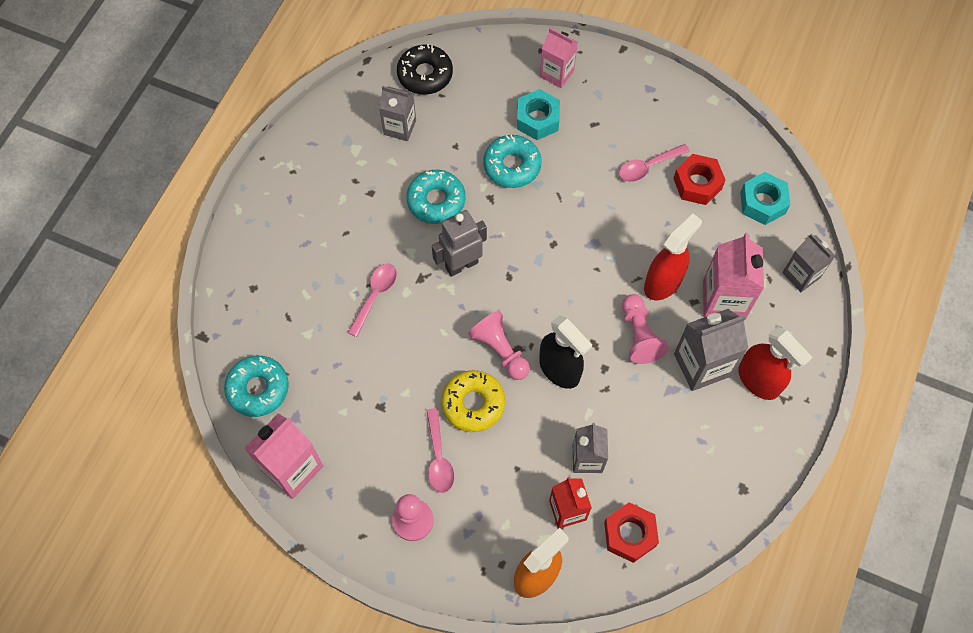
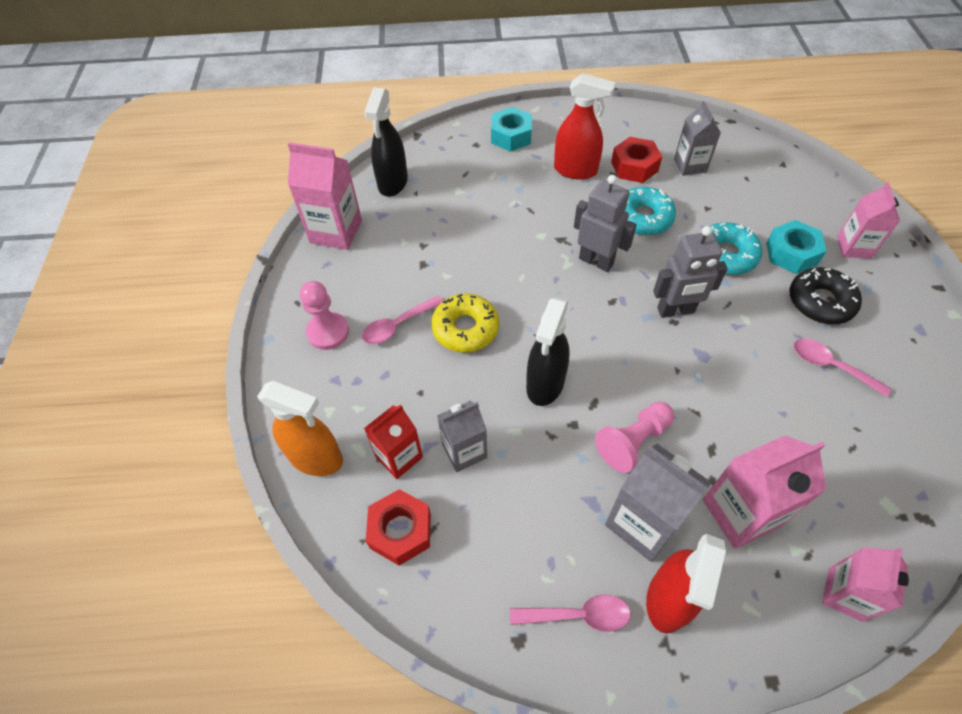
camera: 65 degrees right, 10 degrees down
(258, 389) = (392, 183): turquoise donut -> black spray bottle
(375, 295) = (522, 217): pink spoon -> pink spoon (578, 615)
(425, 74) = (755, 159): black donut -> black donut (820, 302)
(500, 350) = (532, 326): pink pawn -> none
(544, 236) = (675, 310): none -> grey robot
(663, 282) = (711, 439): red spray bottle -> red spray bottle (575, 170)
(697, 184) = (856, 423): red nut -> red nut (634, 166)
(762, 203) = (898, 504): turquoise nut -> turquoise nut (511, 136)
(801, 275) = (845, 594): grey carton -> pink carton

